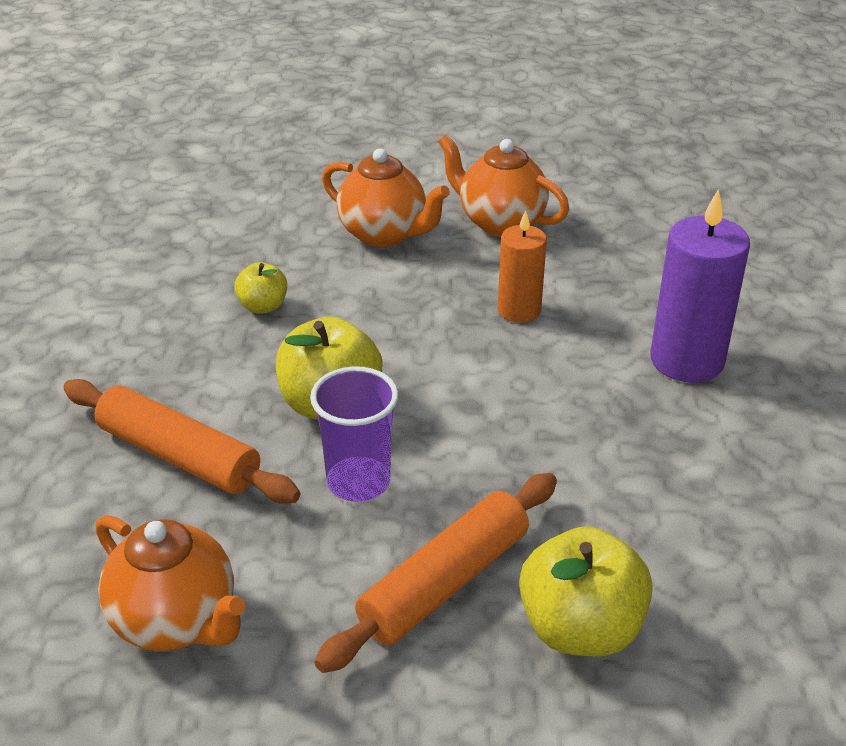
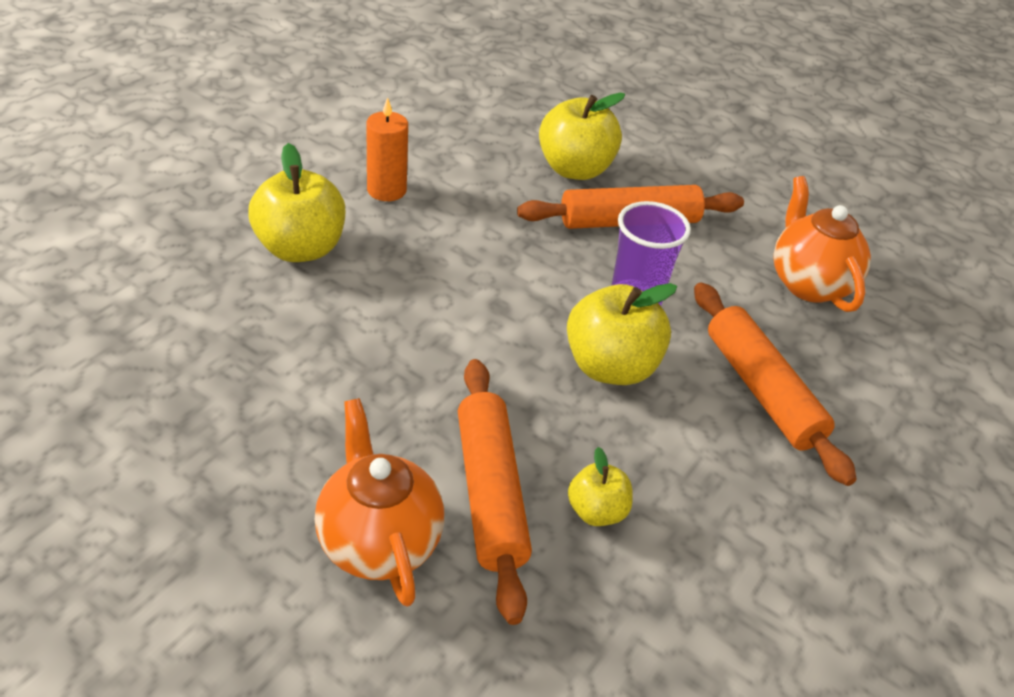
camera: 150 degrees left, 5 degrees up
(343, 283) = (489, 493): none -> orange rolling pin
(500, 222) = (237, 477): orange teapot -> none
(519, 310) = (363, 361): orange candle -> orange candle (386, 190)
(687, 360) = (300, 248): purple candle -> yellow apple

